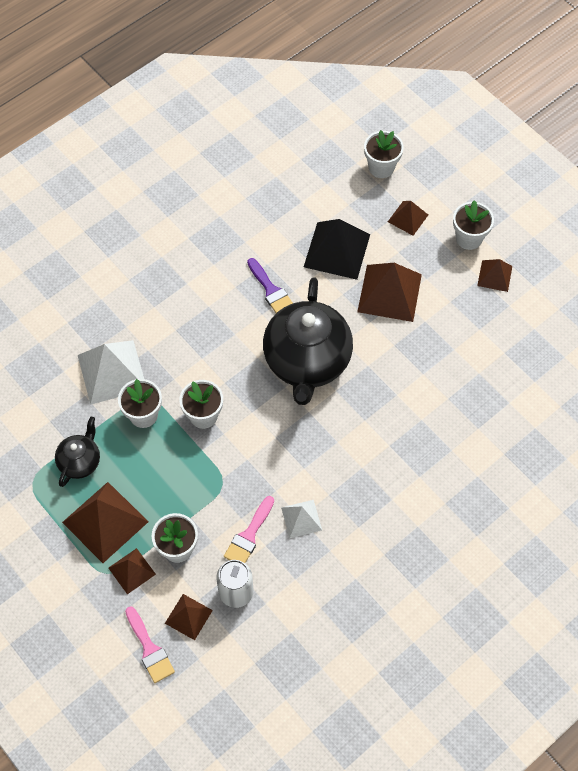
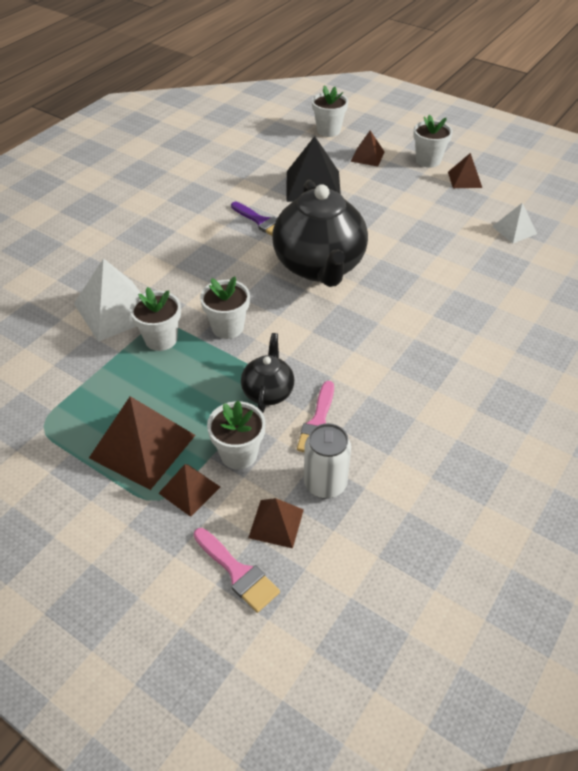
camera: 15 degrees left, 15 degrees down
(80, 461) = (98, 394): black teapot -> black teapot (268, 392)
(301, 518) = (370, 395): white pyramid -> white pyramid (514, 230)
(389, 293) = (375, 205): brown pyramid -> none

